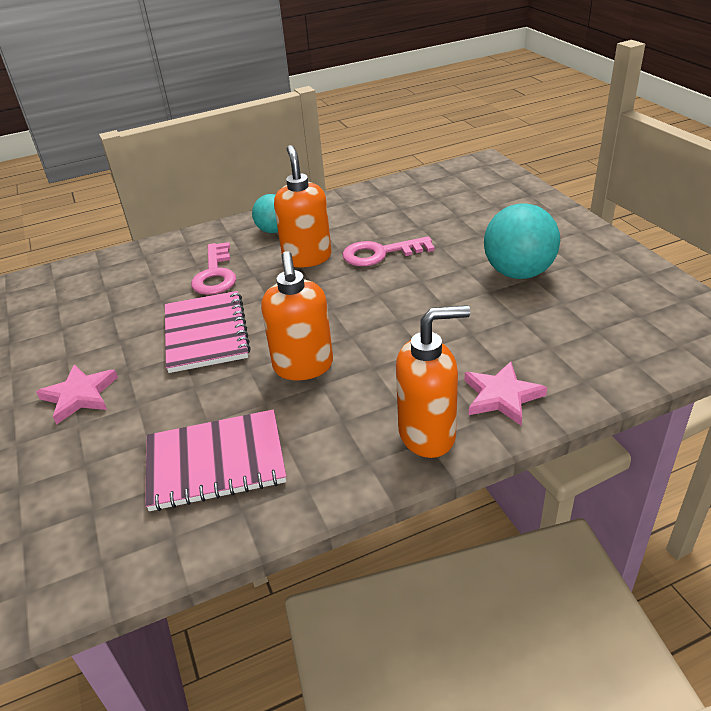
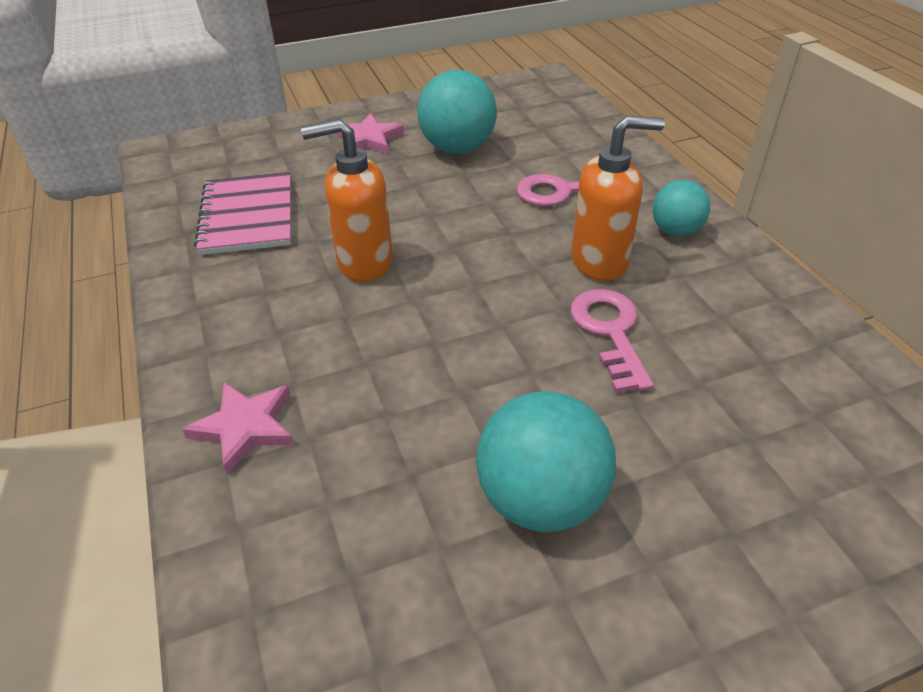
camera: 90 degrees right, 5 degrees up
(123, 333) = (457, 148): none -> turquoise ball
(206, 333) = (444, 195): pink notebook -> none
(428, 435) = (212, 354): orange soap dispenser -> none

